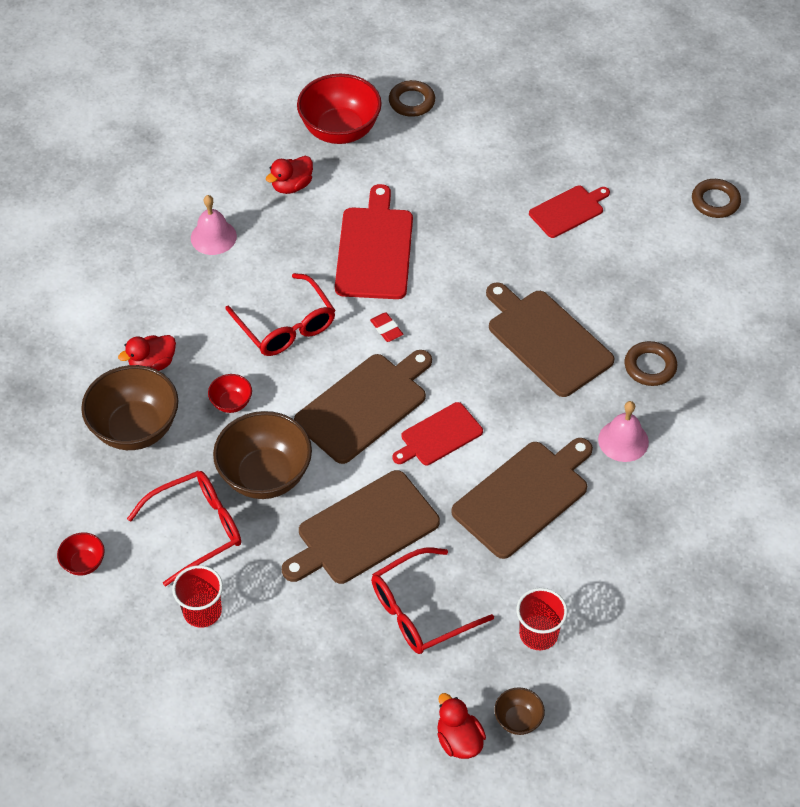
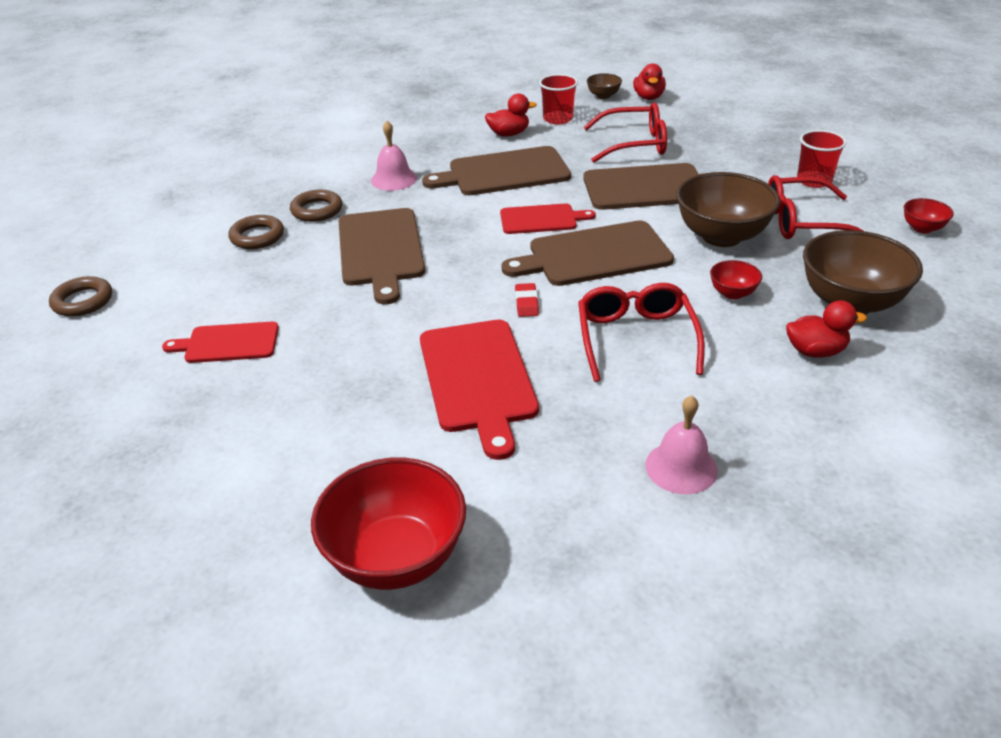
camera: 150 degrees left, 15 degrees down
(292, 186) = (528, 497): red duck -> red duck (509, 134)
(374, 249) = (478, 379): red cutting board -> red cutting board turned 45 degrees counterclockwise
(412, 102) = (251, 561): brown ring -> brown ring (257, 237)

